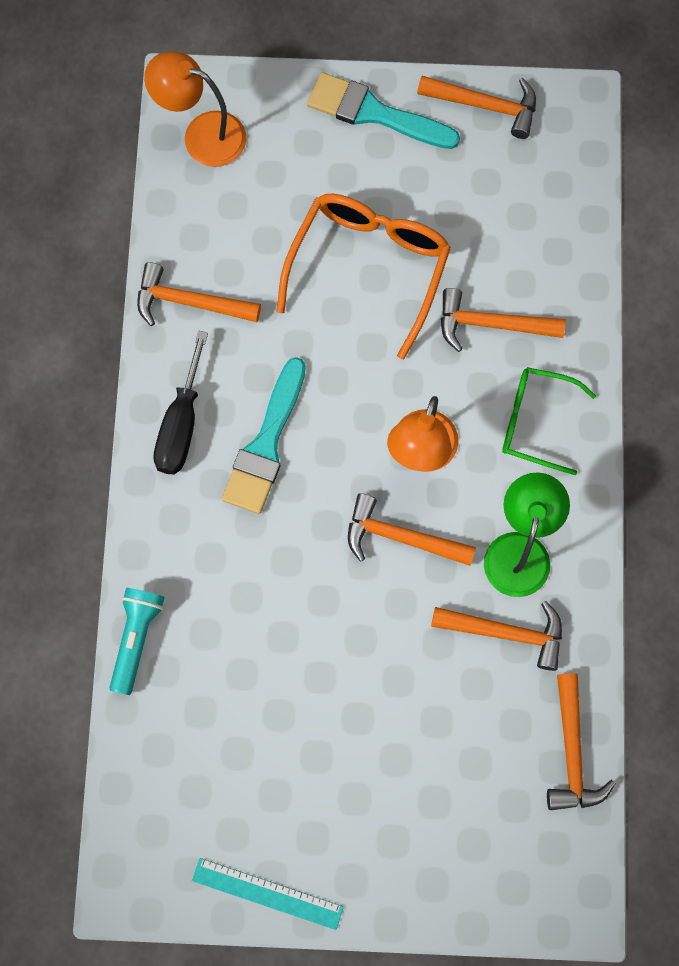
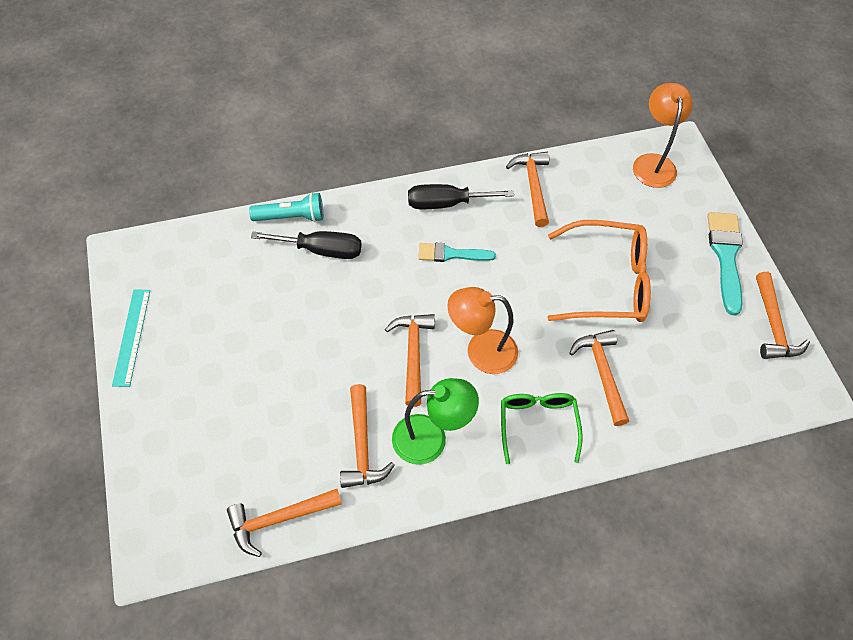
camera: 70 degrees right, 15 degrees down
(205, 612) = (321, 250): none -> black screwdriver
(266, 444) = (451, 254): turquoise brush -> turquoise brush, size x0.64

